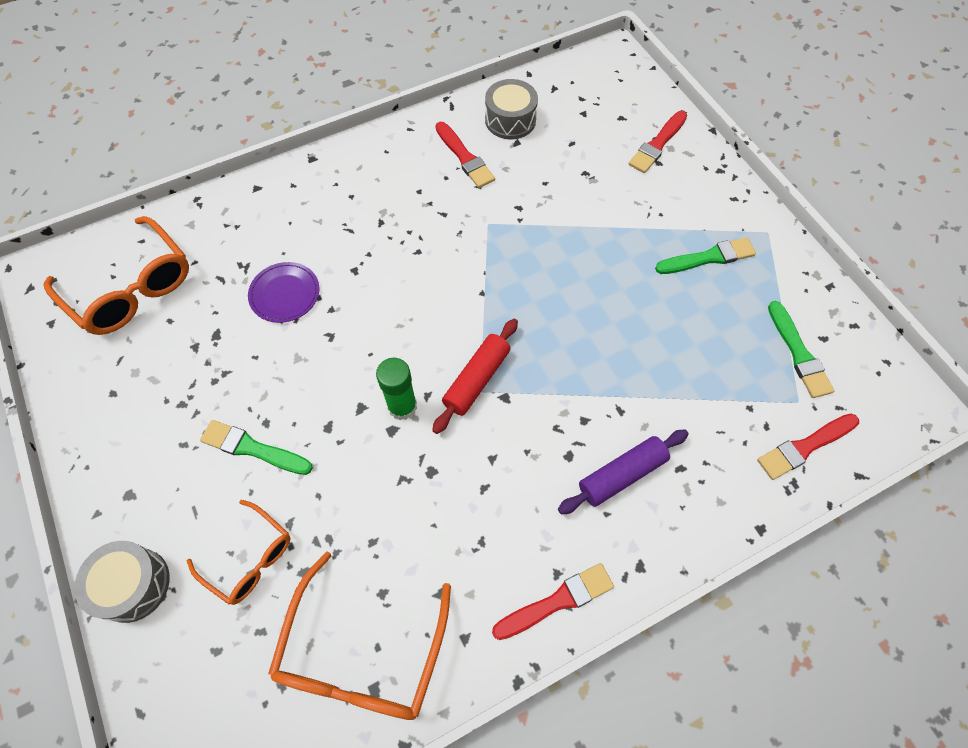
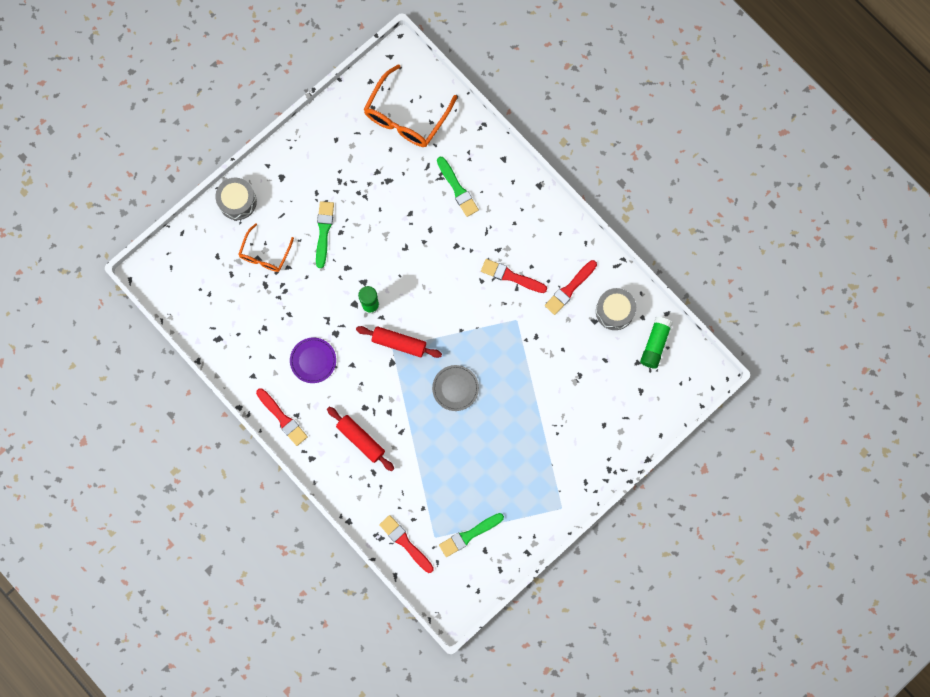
camera: 75 degrees right, 15 degrees up
(285, 294) = (427, 210): purple plate -> purple plate (313, 360)
(362, 652) = (234, 327): orange glasses -> none
(565, 92) = (655, 344): none -> green glue stick
(568, 320) = (455, 388): none -> grey plate
(621, 475) = (361, 439): purple rolling pin -> red rolling pin
(657, 144) = (621, 421): red brush -> red brush (511, 276)
(708, 257) = (528, 470): green brush -> green brush (457, 189)

